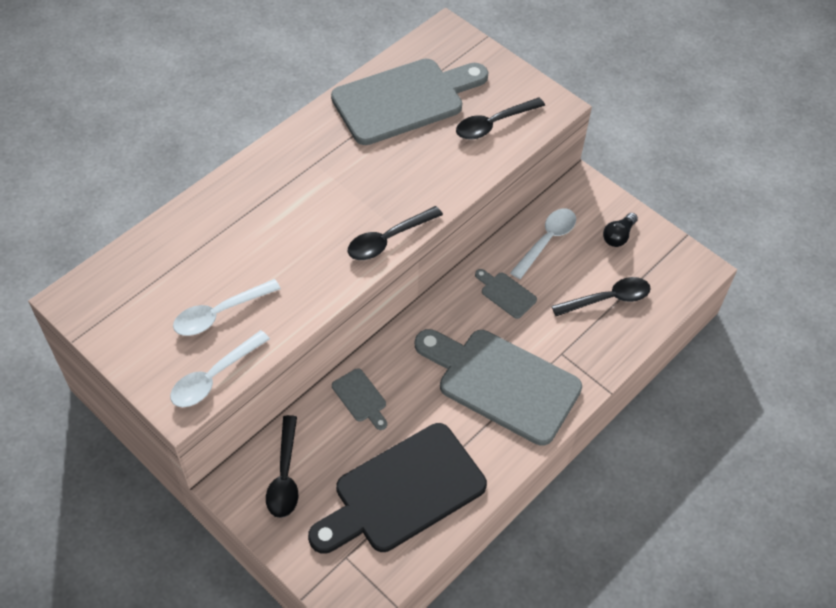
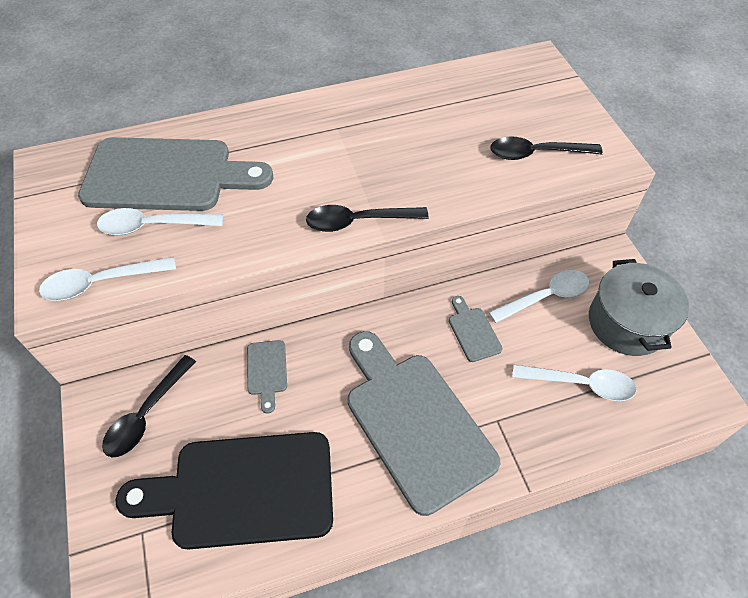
camera: 30 degrees right, 0 degrees up
(404, 100) = (459, 103): grey cutting board -> grey cutting board (167, 175)
(607, 299) = (580, 384): black spoon -> white spoon
(618, 236) = (627, 323): black light bulb -> grey pot

